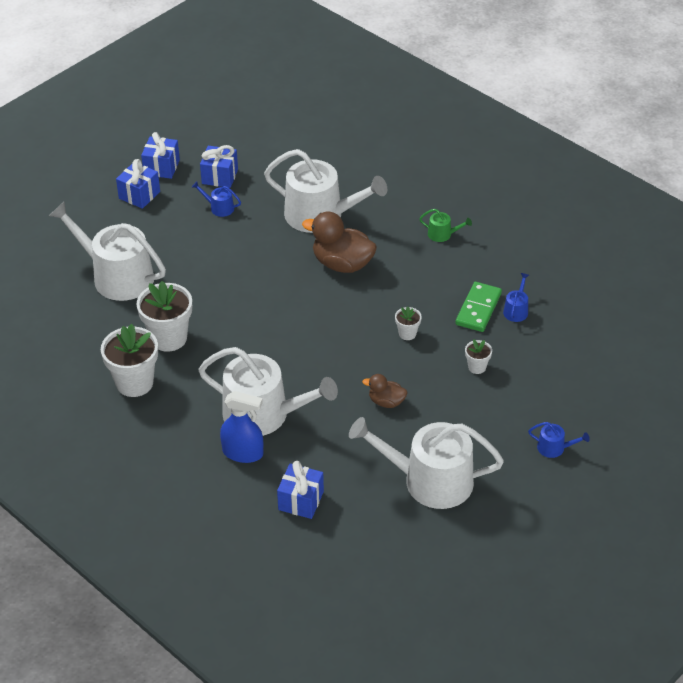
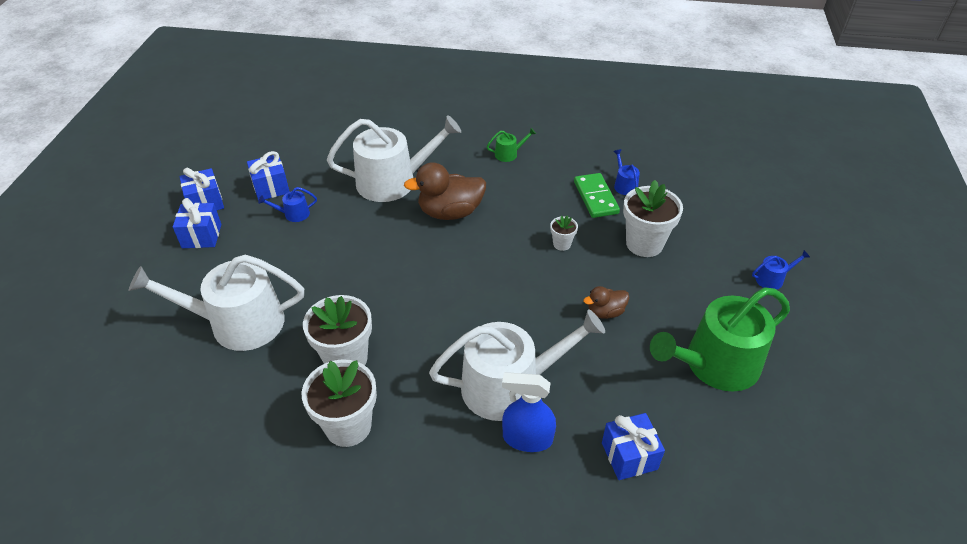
camera: 35 degrees left, 0 degrees up
(243, 453) = (527, 438): blue spray bottle -> blue spray bottle turned 150 degrees counterclockwise
(429, 480) = (714, 364): white watering can -> green watering can
(477, 367) = (644, 244): white flower pot -> white flower pot, size x2.06

